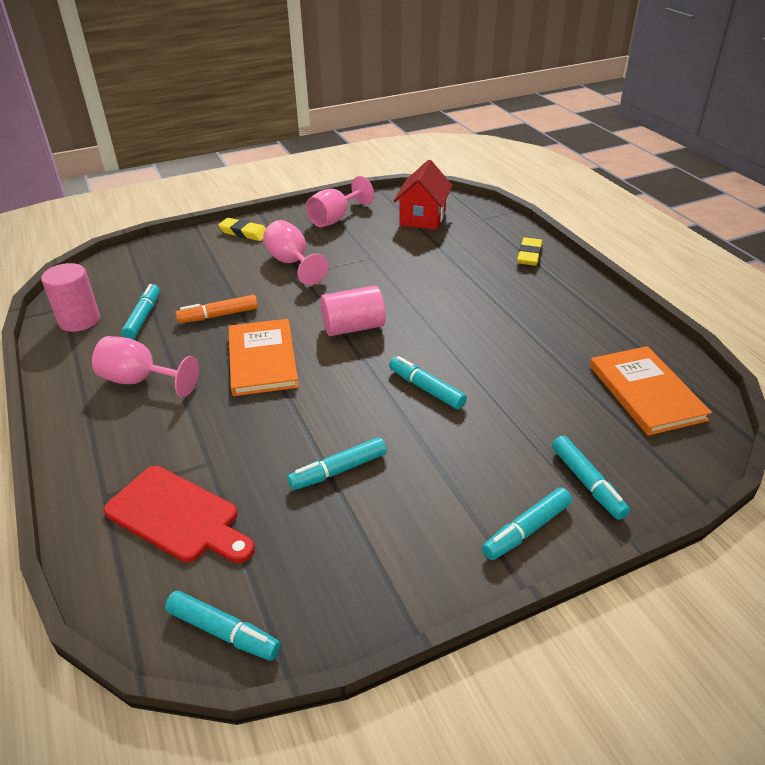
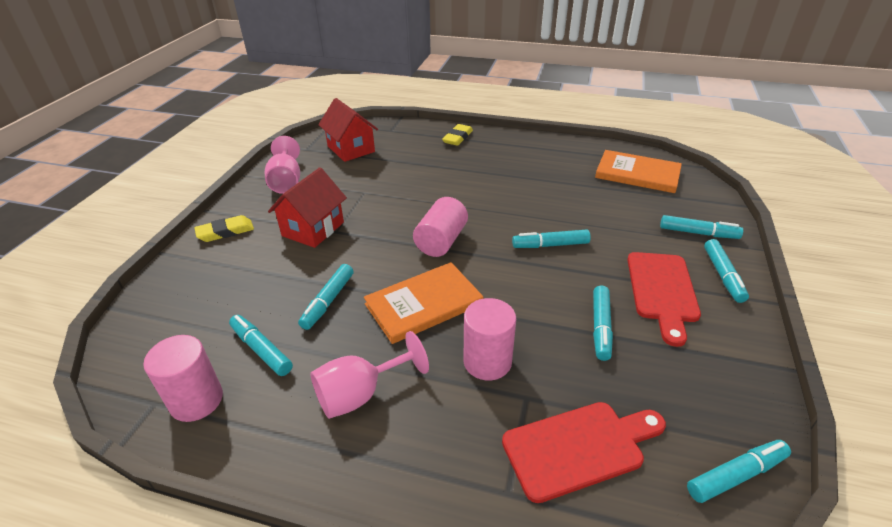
camera: 50 degrees left, 0 degrees up
(218, 315) = (328, 301): orange marker -> turquoise marker
(229, 424) = (487, 361): none -> pink cylinder
(262, 359) = (423, 304): orange book -> orange book turned 60 degrees counterclockwise
(292, 263) = (313, 229): pink goblet -> red house
(442, 491) = (662, 290): none -> red cutting board
(529, 255) = (457, 138): yellow eraser -> yellow eraser turned 60 degrees clockwise

